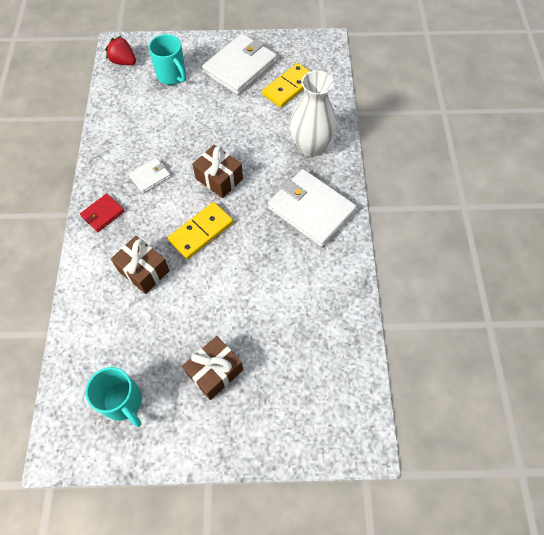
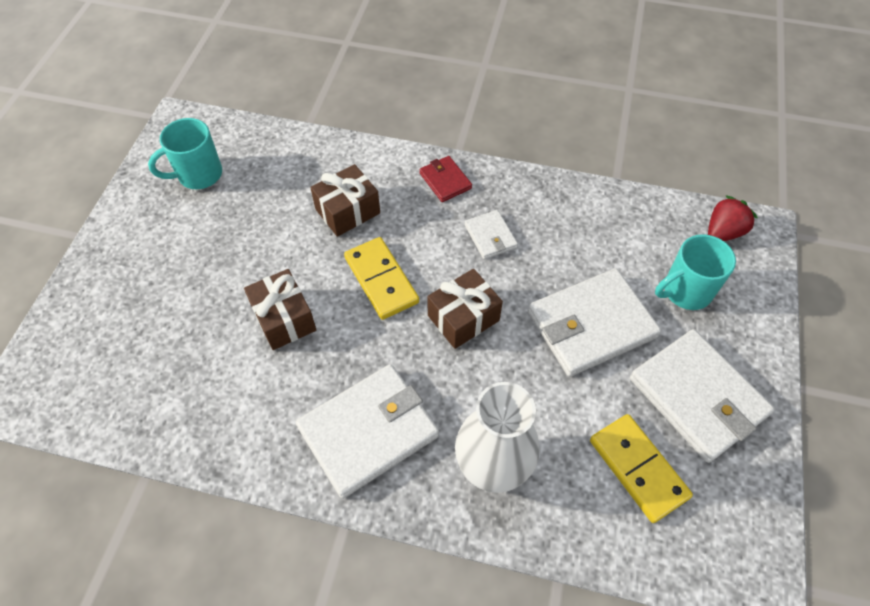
camera: 105 degrees right, 5 degrees down
(207, 116) = (591, 325): none -> white wallet
(215, 371) = (186, 260): brown gift -> brown gift (284, 319)

